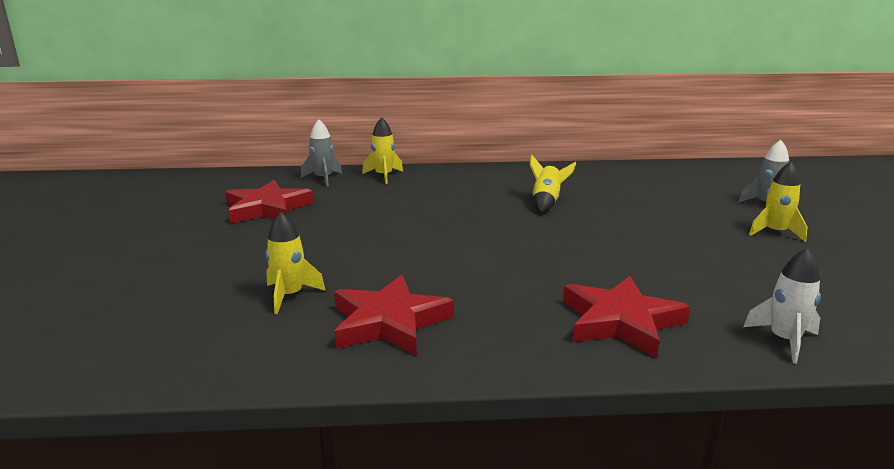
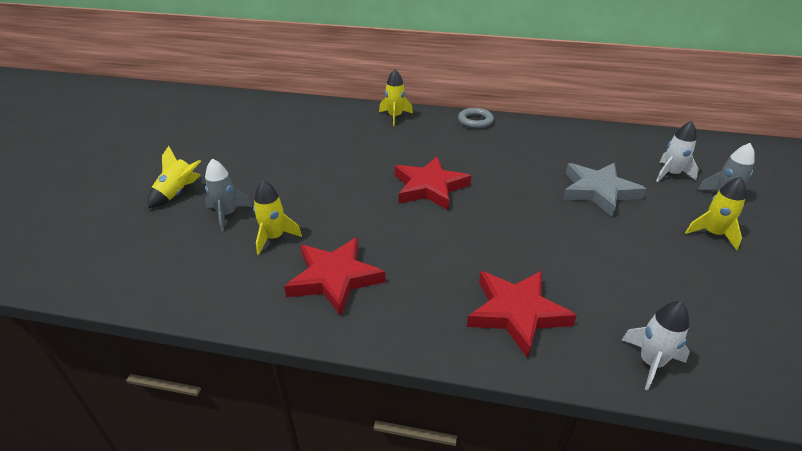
camera: 15 degrees right, 15 degrees up
(267, 208) = (292, 142): red star -> red star (429, 187)
(323, 179) = (346, 114): grey rocket -> grey rocket (227, 215)
(478, 171) = (475, 121): none -> grey ring
(546, 202) = (517, 166): yellow rocket -> yellow rocket (178, 193)
(643, 213) = (598, 191): none -> grey star
(706, 193) = (670, 174): none -> white rocket

